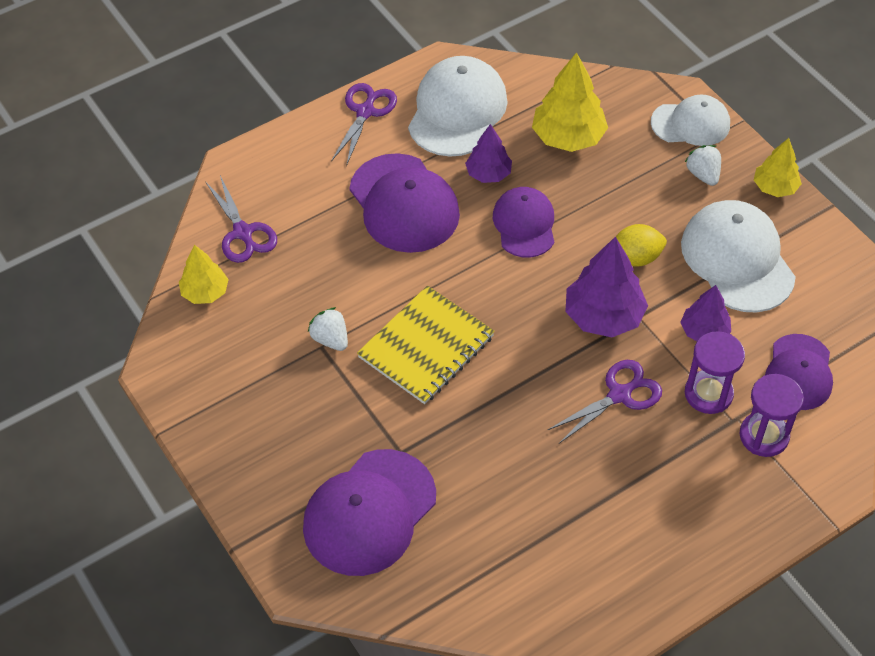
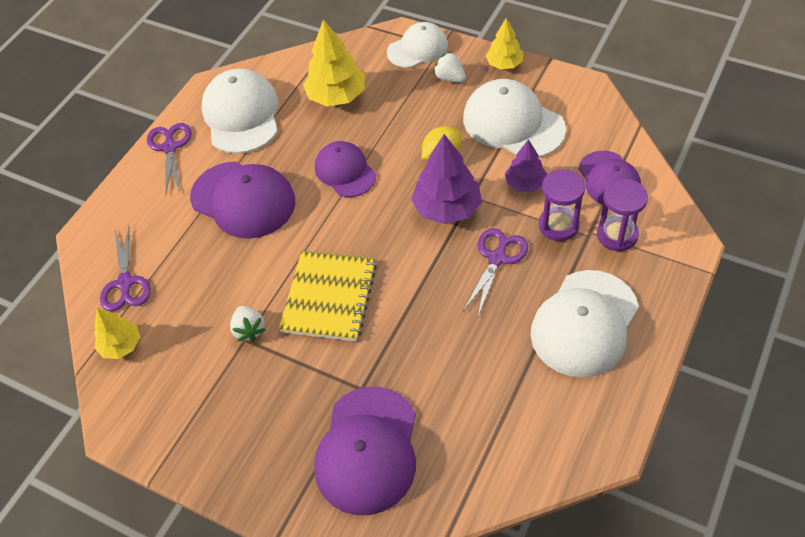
camera: 25 degrees left, 0 degrees up
(243, 233) = (125, 283): purple scissors -> purple scissors turned 45 degrees clockwise
(330, 339) = (249, 330): white strawberry -> white strawberry turned 135 degrees counterclockwise
(488, 174) = (294, 148): purple tree -> none
(663, 507) = (584, 323): none -> white cap

